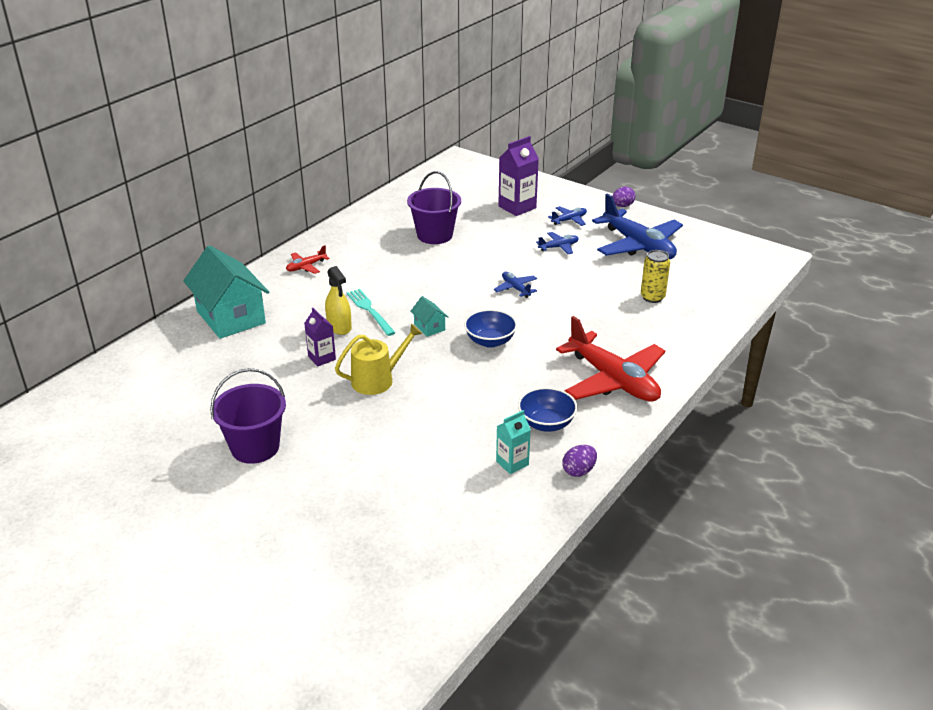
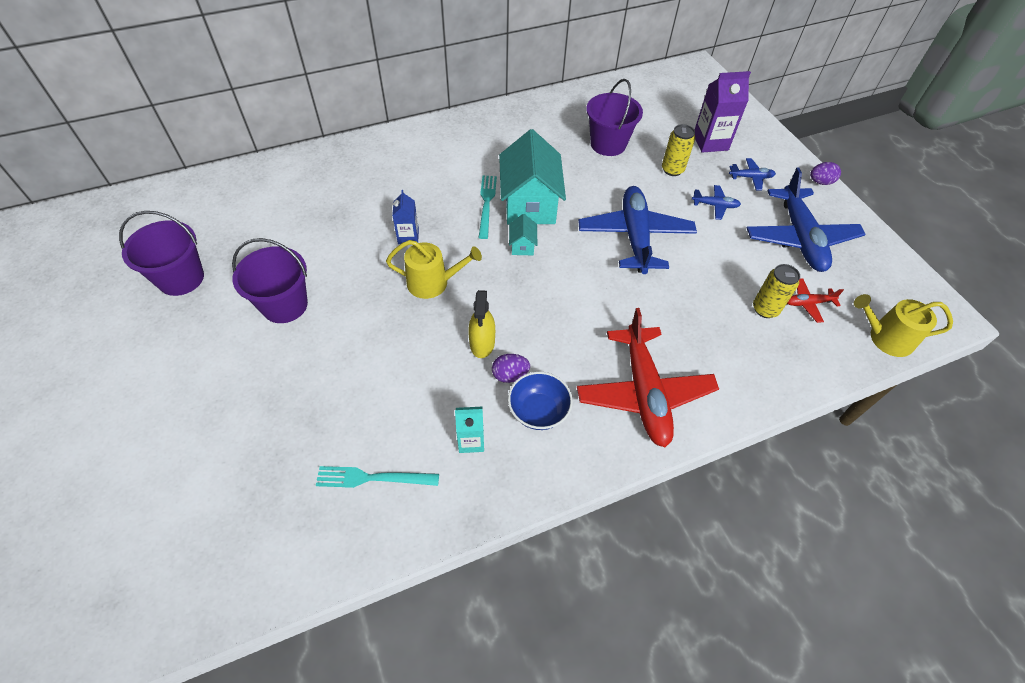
camera: 30 degrees right, 20 degrees up
(125, 470) = (181, 278): none -> purple bucket
(231, 317) = (374, 161): turquoise house -> turquoise house (530, 204)
(306, 267) = (473, 134): red plane -> red plane (808, 303)
(322, 358) = (408, 237): purple carton -> blue carton
(339, 326) = (448, 209): yellow spray bottle -> yellow spray bottle (482, 343)
(457, 519) = (373, 478): none -> turquoise fork
(490, 341) = (563, 287): blue bowl -> none
(504, 235) = (672, 170): none -> yellow can
(515, 288) = (635, 236): blue plane -> blue plane, size x2.27
(578, 471) = (523, 486): purple egg -> purple egg (510, 375)
(745, 283) = (885, 338): none -> yellow watering can

